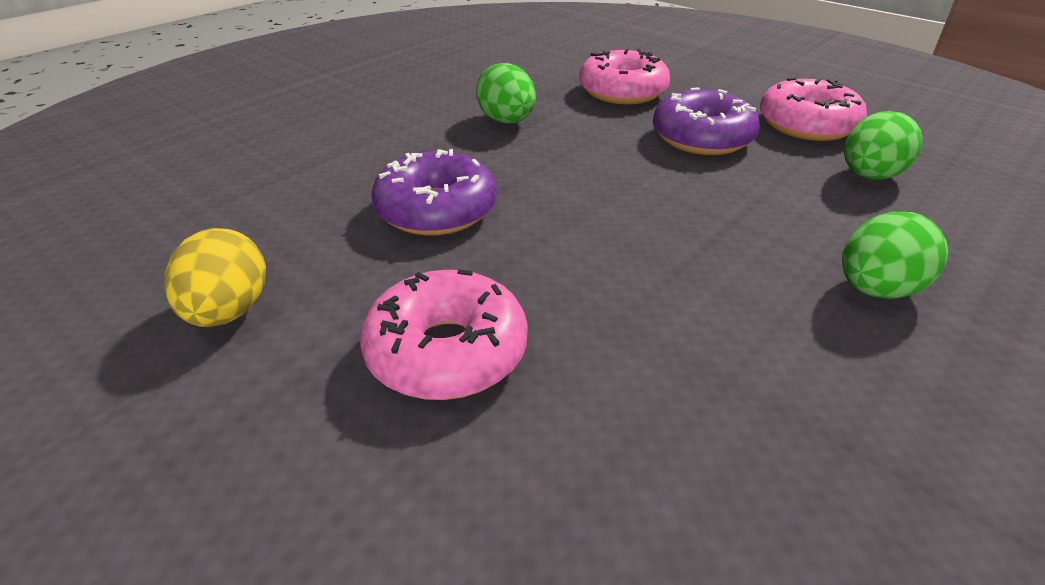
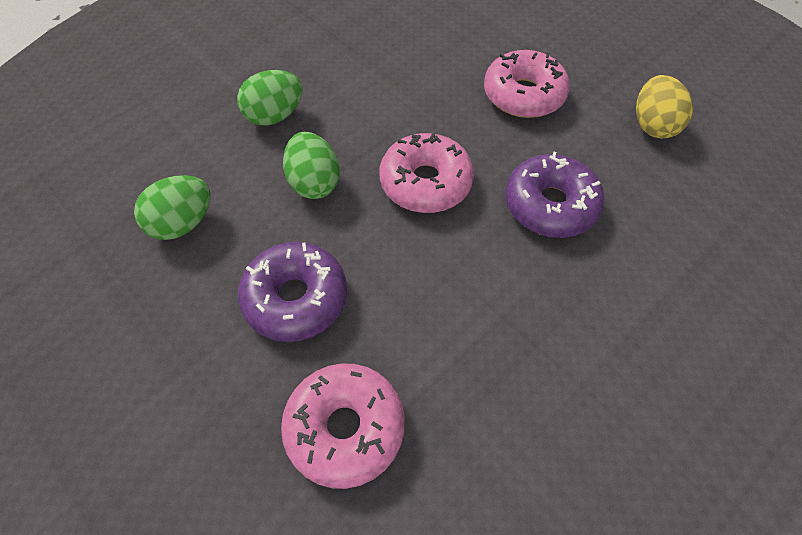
camera: 175 degrees left, 20 degrees up
(507, 121) = (499, 353): green egg -> green egg (314, 183)
(807, 125) = (170, 317): pink donut -> pink donut (425, 183)

